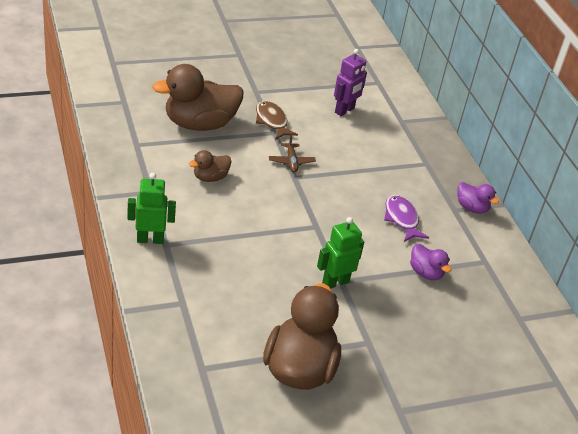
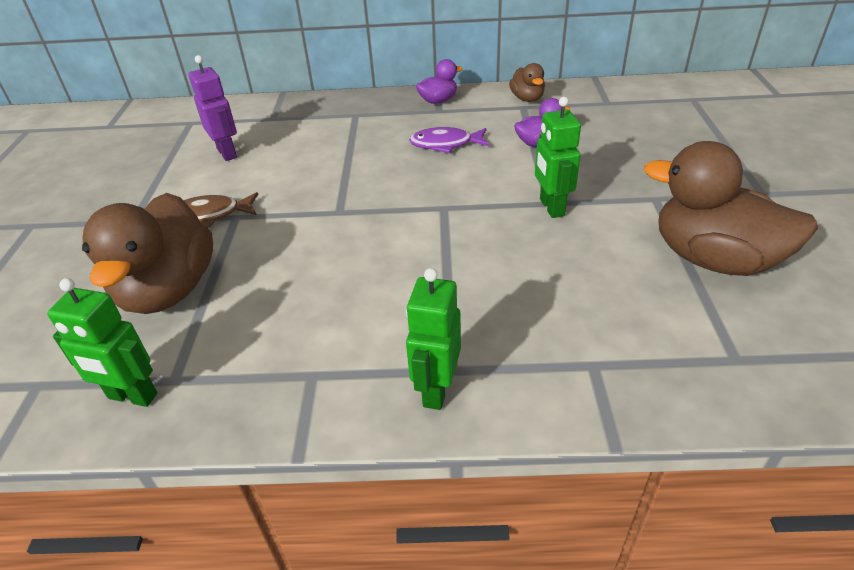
camera: 65 degrees left, 0 degrees up
(123, 134) = (132, 396): none -> green robot
(210, 177) = (305, 294): brown duck -> brown duck (527, 99)
(291, 162) = (306, 210): brown plane -> none

